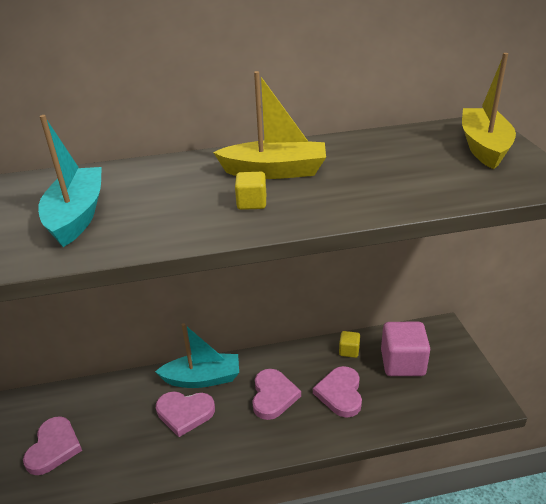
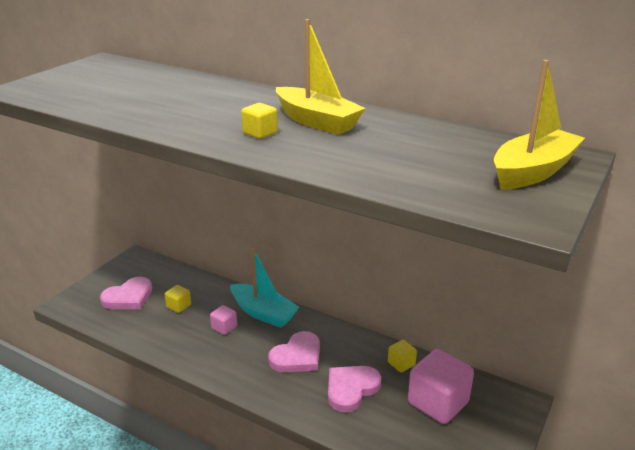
camera: 40 degrees right, 5 degrees down
(77, 216) = (153, 99): turquoise boat -> none
(118, 422) = (179, 306): none -> yellow cube
(185, 413) = (224, 327): pink heart -> pink cube

